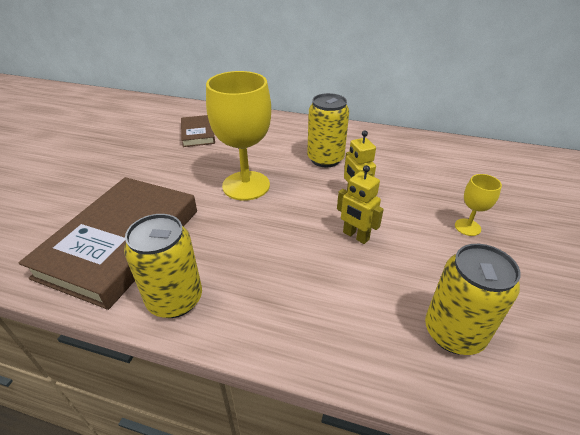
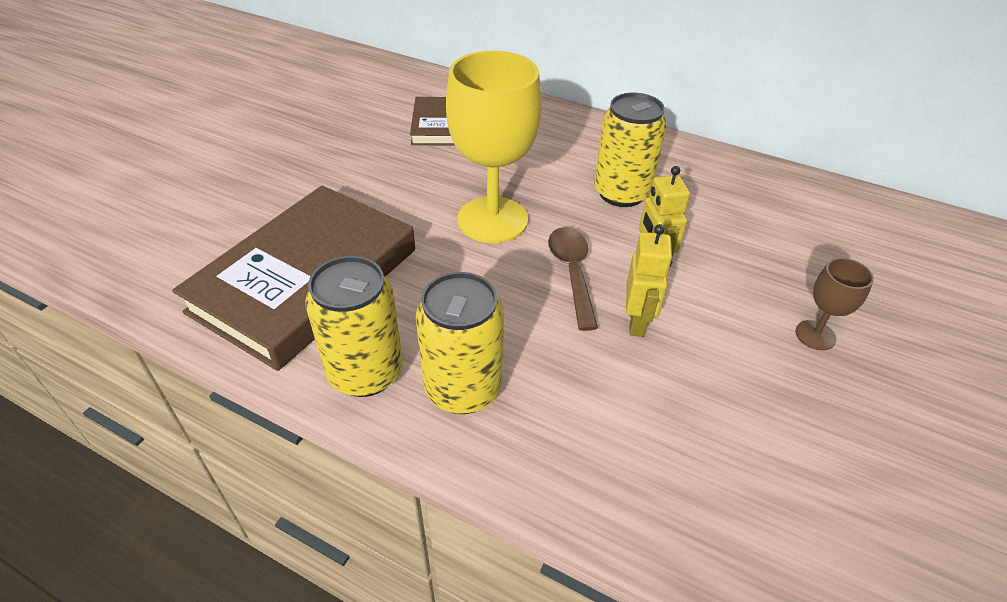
camera: 10 degrees right, 5 degrees up
(306, 211) = (572, 273): none -> brown spoon
(355, 236) = (637, 322): yellow robot -> yellow robot turned 135 degrees counterclockwise
(453, 332) = (743, 486): yellow can -> yellow can (463, 388)
(467, 227) = (815, 335): yellow goblet -> brown goblet

